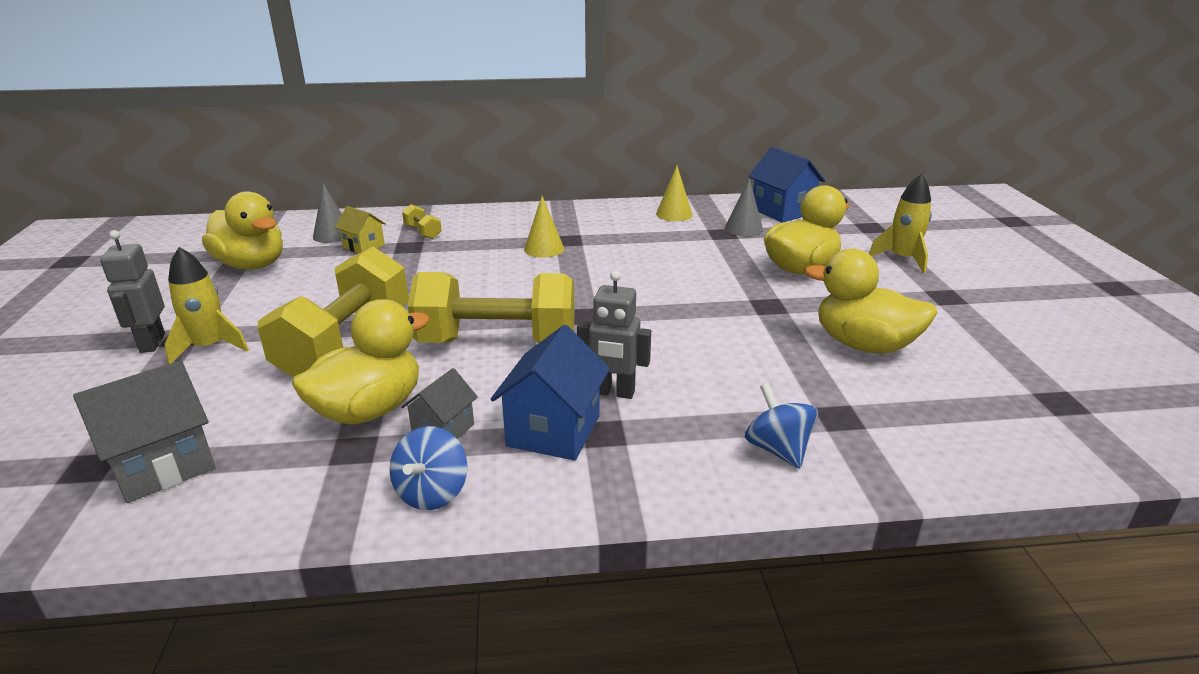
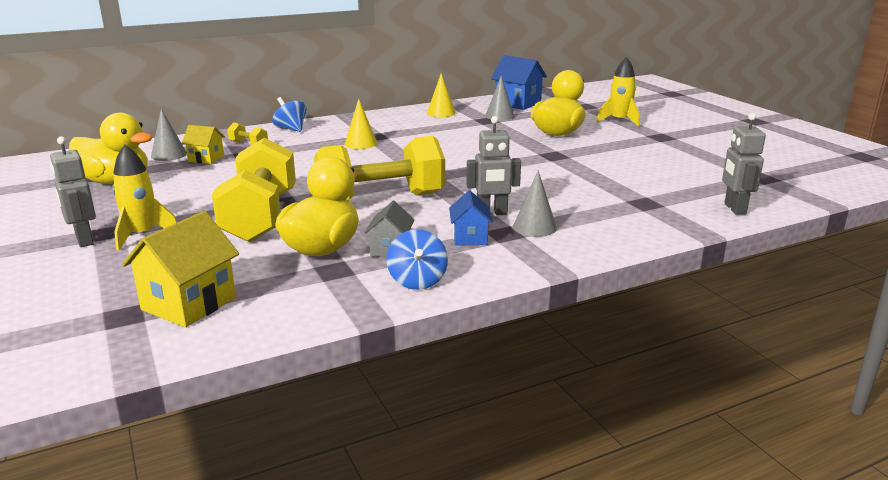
camera: 20 degrees left, 5 degrees down
(162, 465) = (189, 304): grey house -> yellow house
(553, 431) = (470, 238): blue house -> blue house, size x0.60
(651, 430) = (534, 227): none -> grey cone
(777, 449) = (621, 223): blue spinning top -> blue spinning top (291, 129)
(863, 345) = (631, 167): yellow duck -> none
(974, 456) = (734, 208): none -> grey robot

